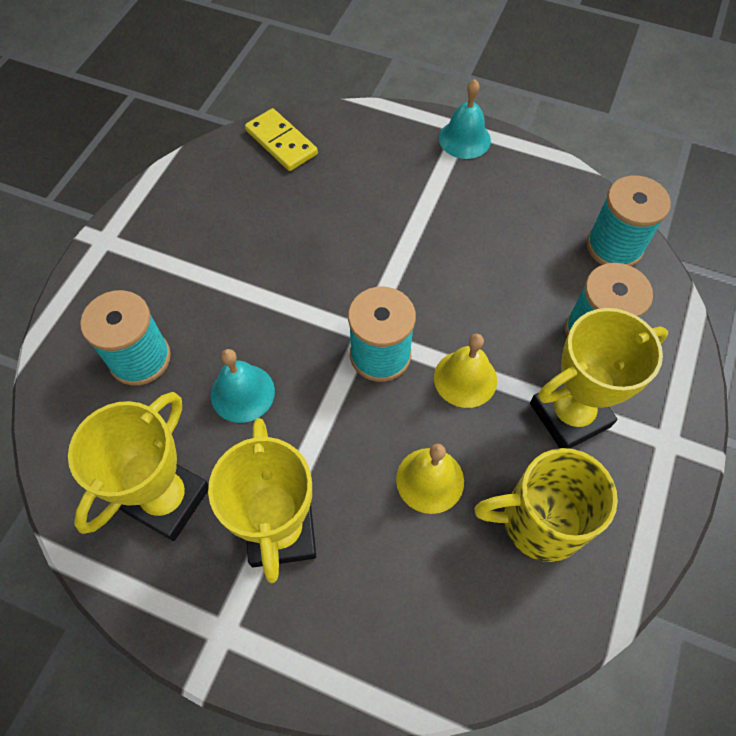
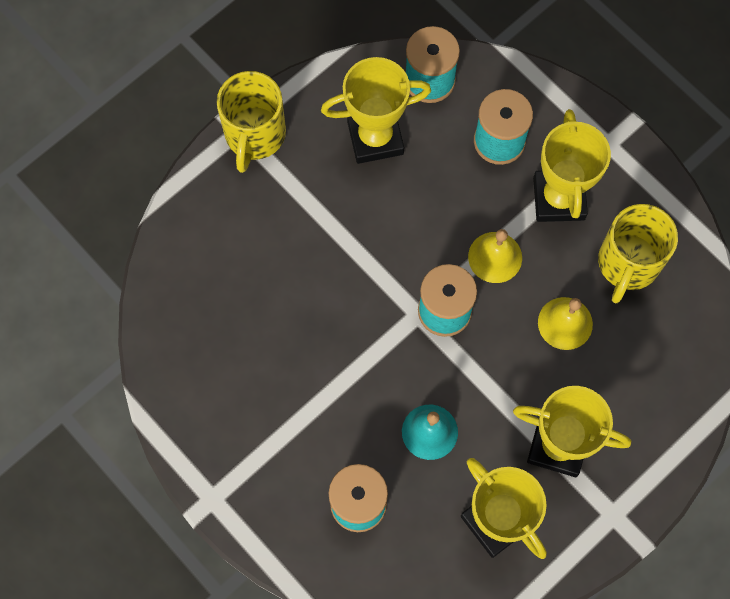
camera: 65 degrees left, 10 degrees up
(281, 142) = (174, 297): yellow domino -> none
(464, 139) = (254, 135): turquoise bell -> yellow mug
(523, 226) = (375, 138): none -> yellow trophy

